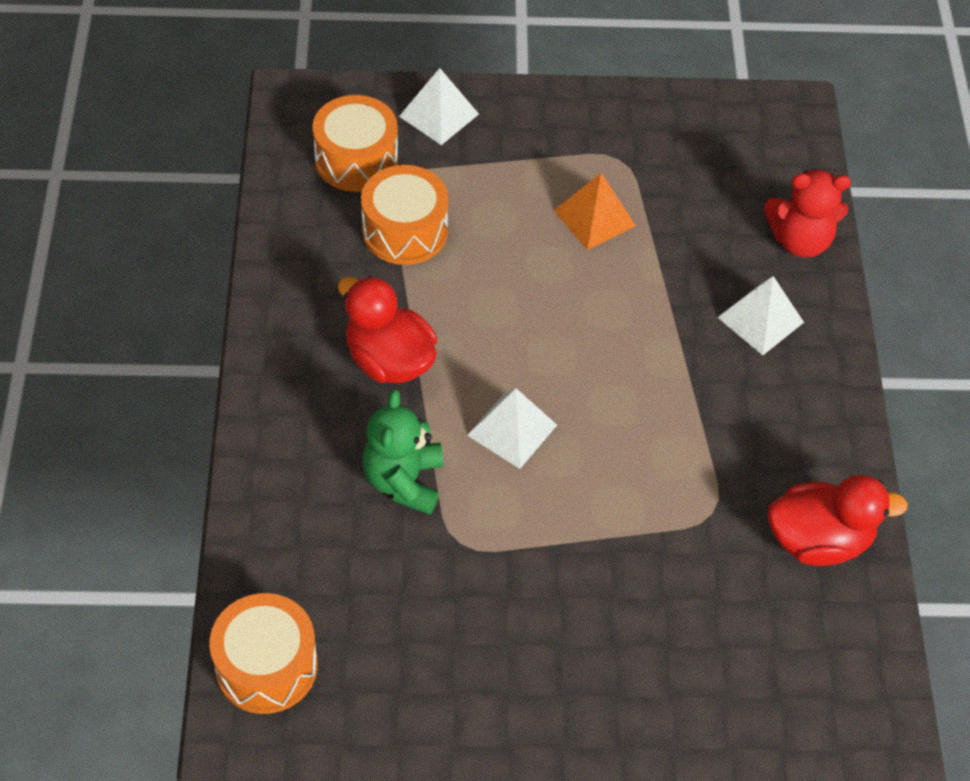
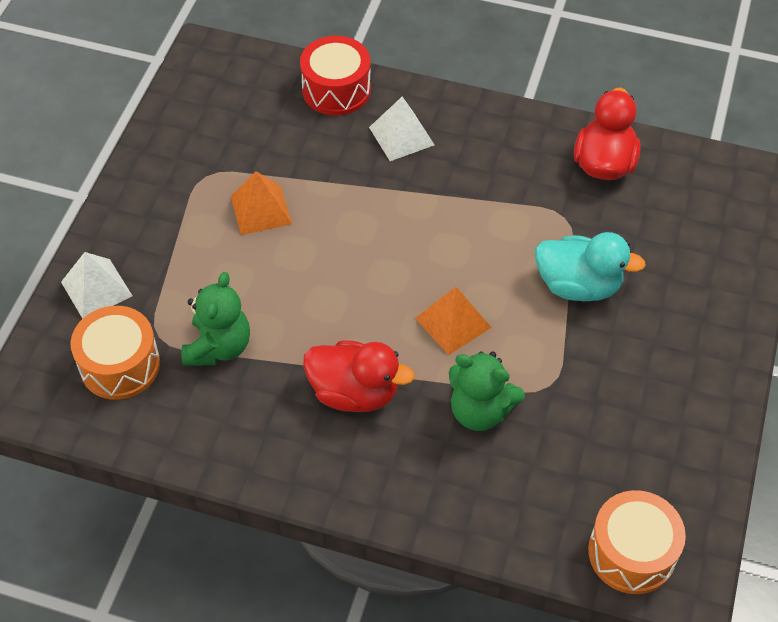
camera: 70 degrees left, 0 degrees up
(389, 360) = (354, 392): red duck -> red duck turned 135 degrees counterclockwise
(405, 231) = (218, 347): orange drum -> green teddy bear
(512, 430) = (452, 322): white pyramid -> orange pyramid
(614, 546) = (578, 285): none -> turquoise duck
(800, 241) = (336, 90): red teddy bear -> red drum

